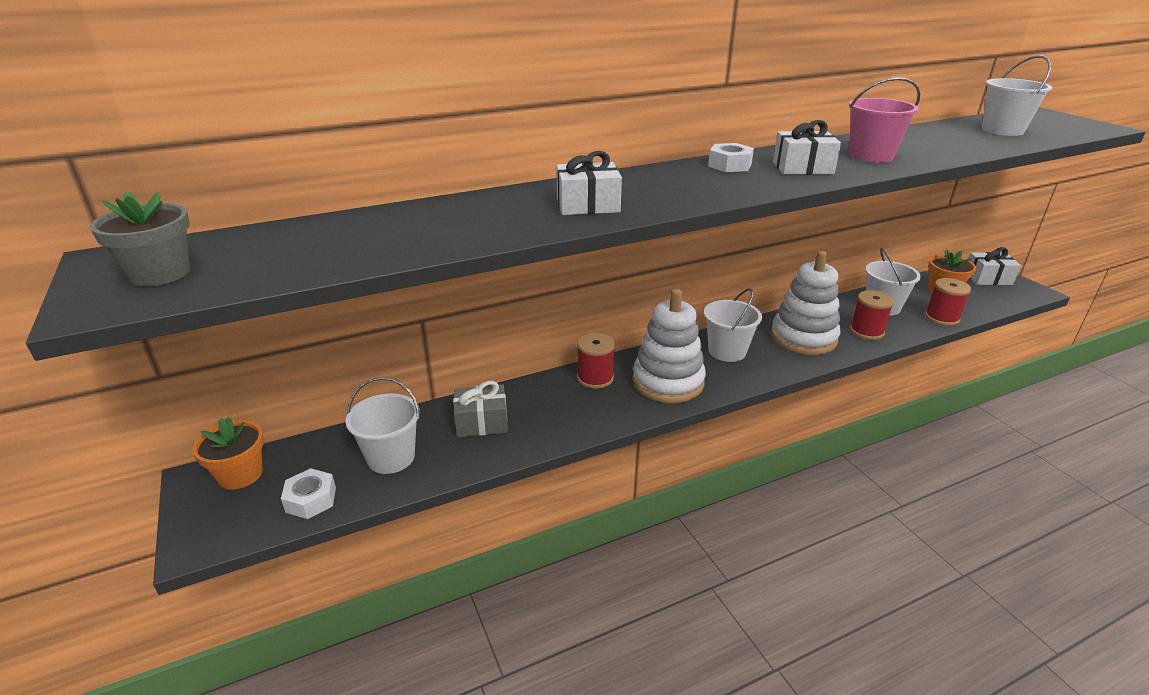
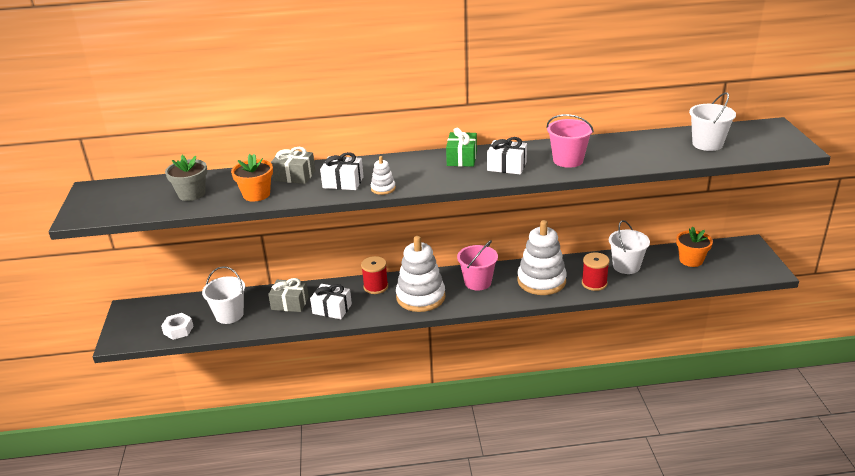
camera: 20 degrees right, 0 degrees up
(160, 274) = (110, 201): grey flower pot -> grey flower pot (191, 194)
(240, 474) = (149, 310): orange flower pot -> orange flower pot (256, 194)
(498, 205) = (294, 176): none -> grey gift
(660, 206) = (383, 188): none -> white stacking toy
(727, 351) = (477, 282): white bucket -> pink bucket
(729, 165) = (462, 158): white nut -> green gift
(942, 318) = (665, 282): red spool -> none
(987, 278) = (742, 254): white gift -> white gift (332, 309)

